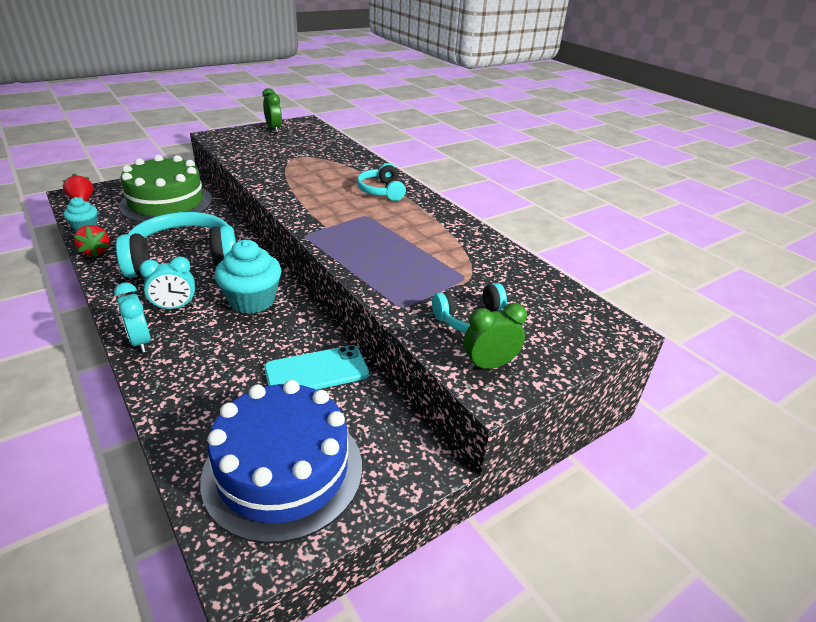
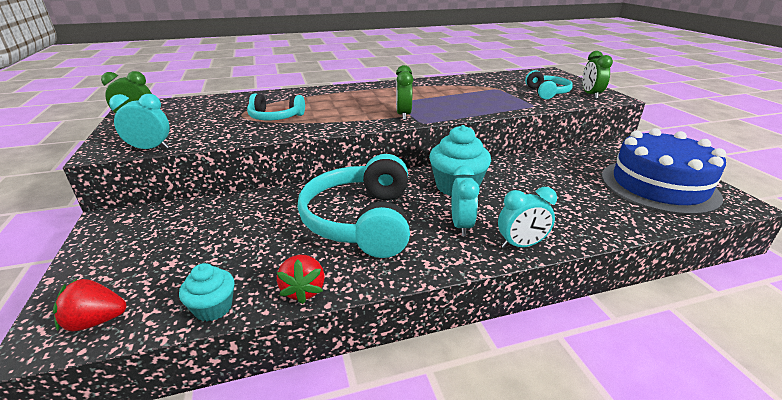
camera: 70 degrees left, 5 degrees down
(95, 251) = (303, 290): red strawberry -> red strawberry turned 90 degrees clockwise
(166, 203) = (195, 233): green cake -> none
(218, 146) = (150, 149): none -> turquoise clock
(316, 371) = (555, 168): turquoise phone -> none
(324, 223) = (403, 115): none -> green clock
(382, 191) = (352, 94): turquoise headphones -> turquoise headphones (275, 117)

